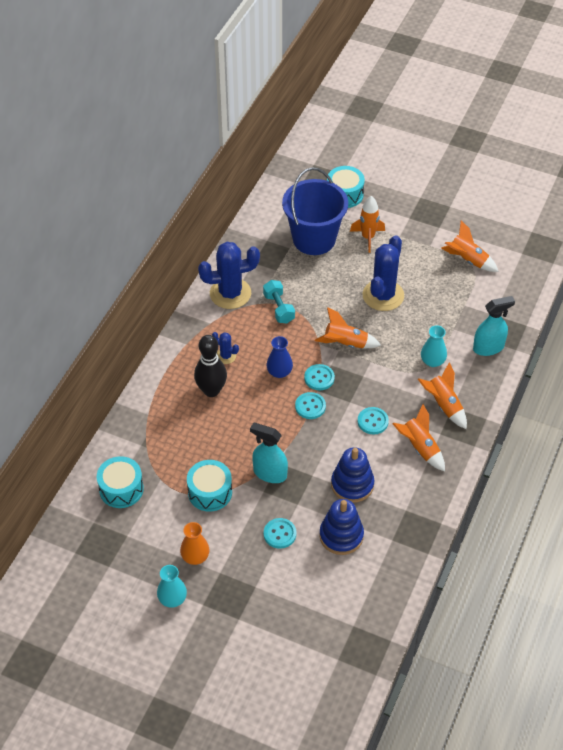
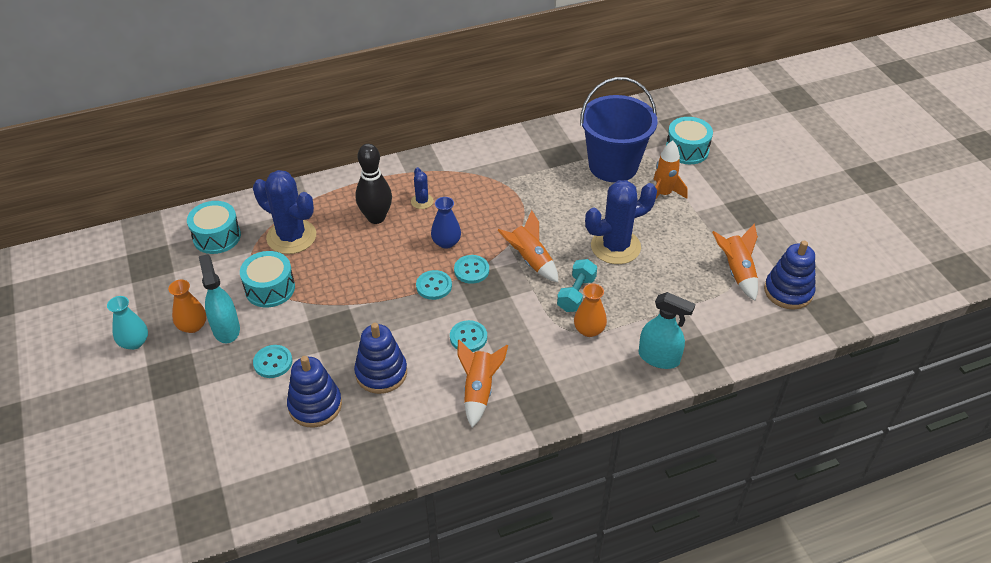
camera: 45 degrees right, 5 degrees down
(230, 293) = (489, 160): blue cactus -> blue cactus (291, 237)
(270, 473) = (331, 311): turquoise spray bottle -> turquoise spray bottle (226, 329)
(279, 308) = (512, 196): turquoise dumbbell -> turquoise dumbbell (576, 294)
(432, 361) = (589, 330): turquoise vase -> orange vase
(443, 405) = (549, 373): orange rocket -> none
(507, 252) = (788, 291): none -> blue stacking toy

